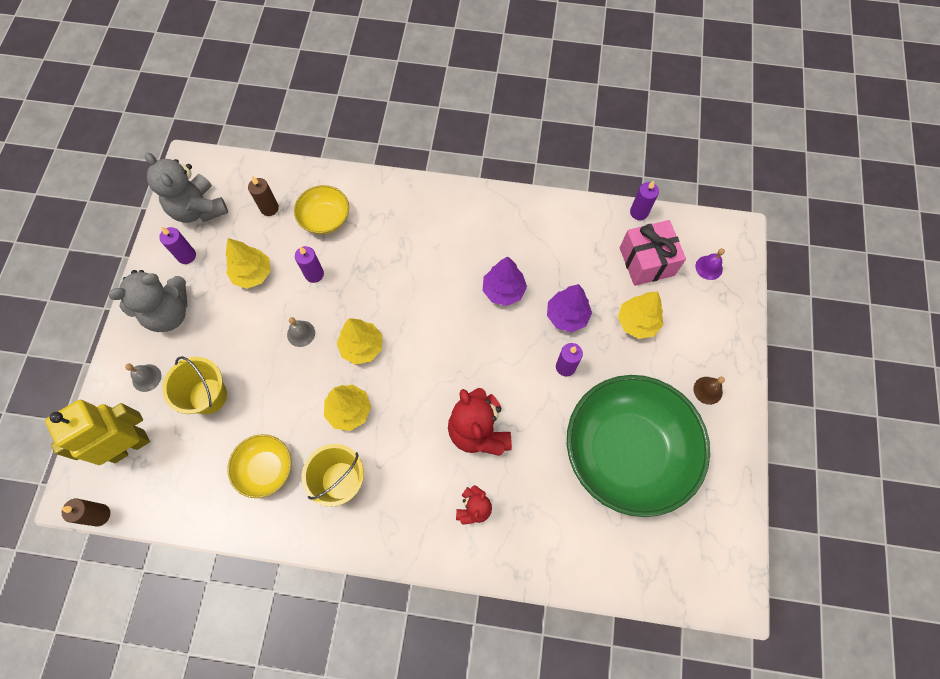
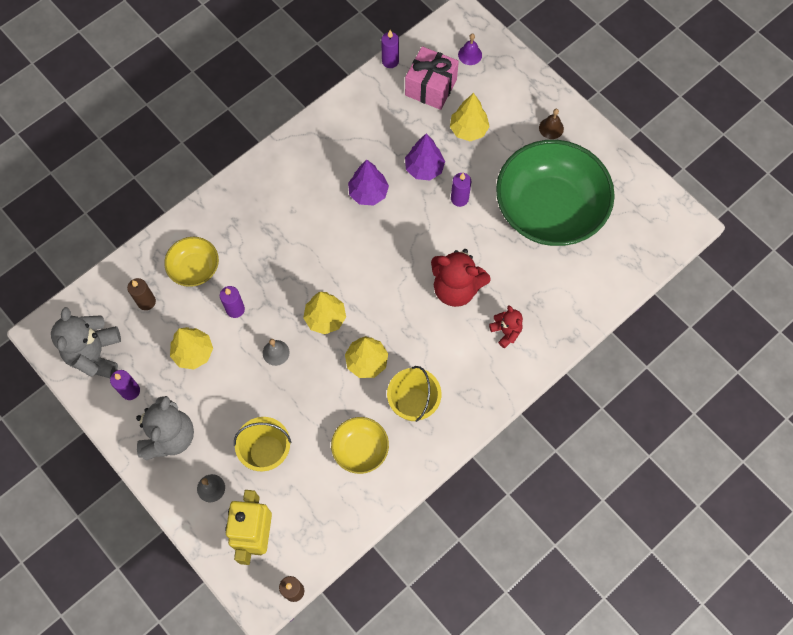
camera: 50 degrees left, 0 degrees up
(198, 209) = (95, 354): grey teddy bear -> grey teddy bear turned 90 degrees clockwise

